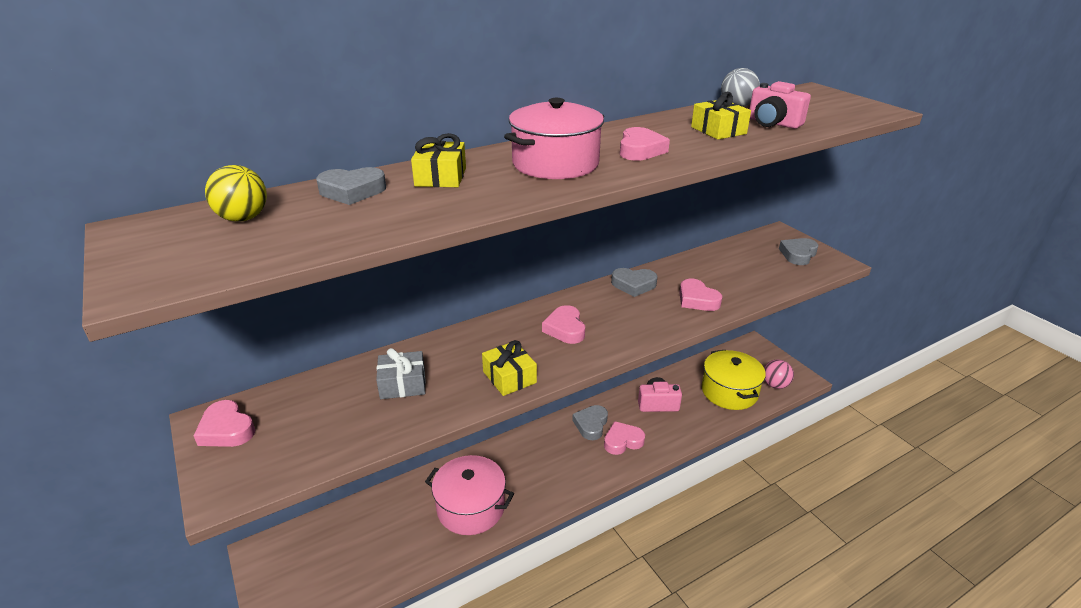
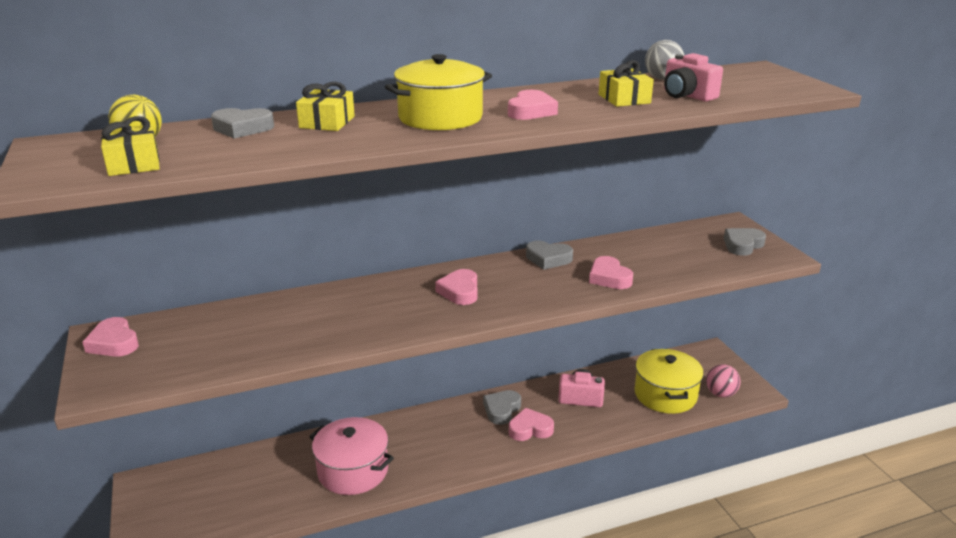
camera: 10 degrees right, 5 degrees down
(403, 384) = (283, 323): grey gift -> none
(509, 377) = (387, 327): yellow gift -> yellow gift (134, 164)
(555, 163) = (440, 118): pink pot -> yellow pot

